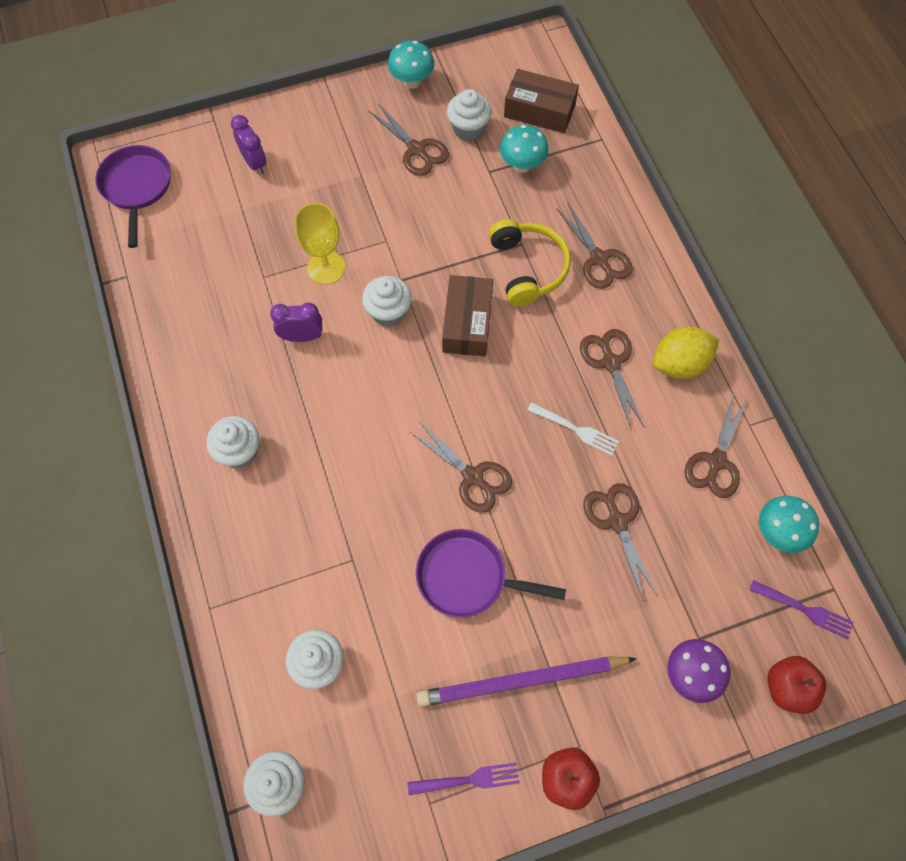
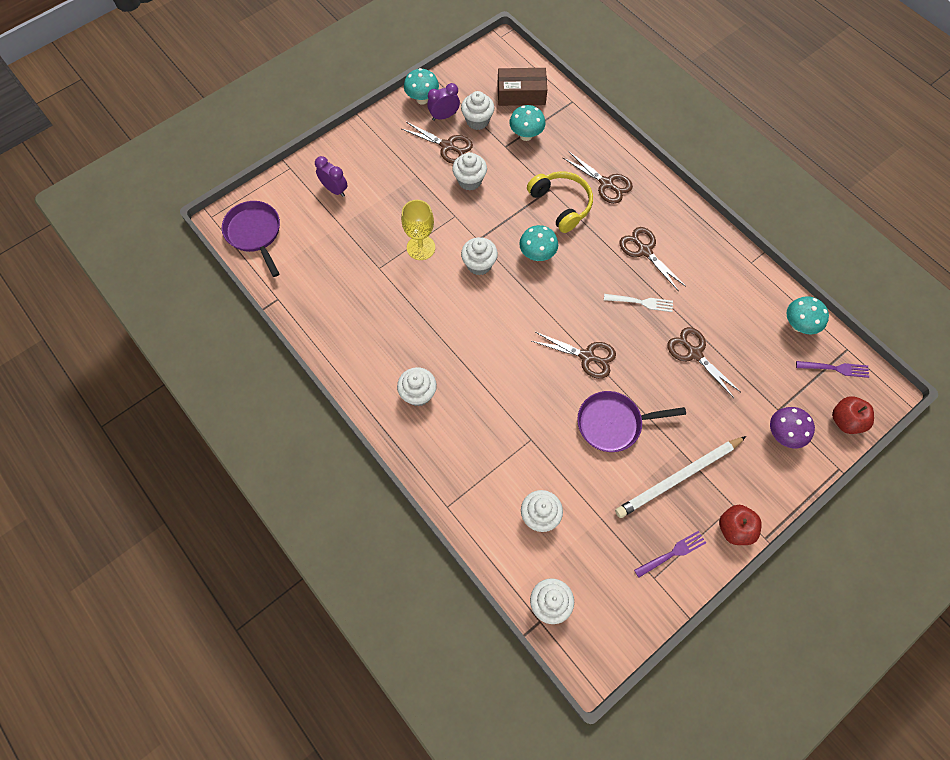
camera: 20 degrees left, 0 degrees up
(302, 336) = (426, 300): purple clock -> purple clock (444, 116)
(424, 202) = (469, 181): none -> white cupcake
(467, 323) = (537, 255): brown box -> turquoise mushroom
(521, 681) = (678, 478): purple pencil -> white pencil
(679, 364) = (689, 237): yellow lemon -> none
(716, 461) = (740, 293): brown scissors -> none

